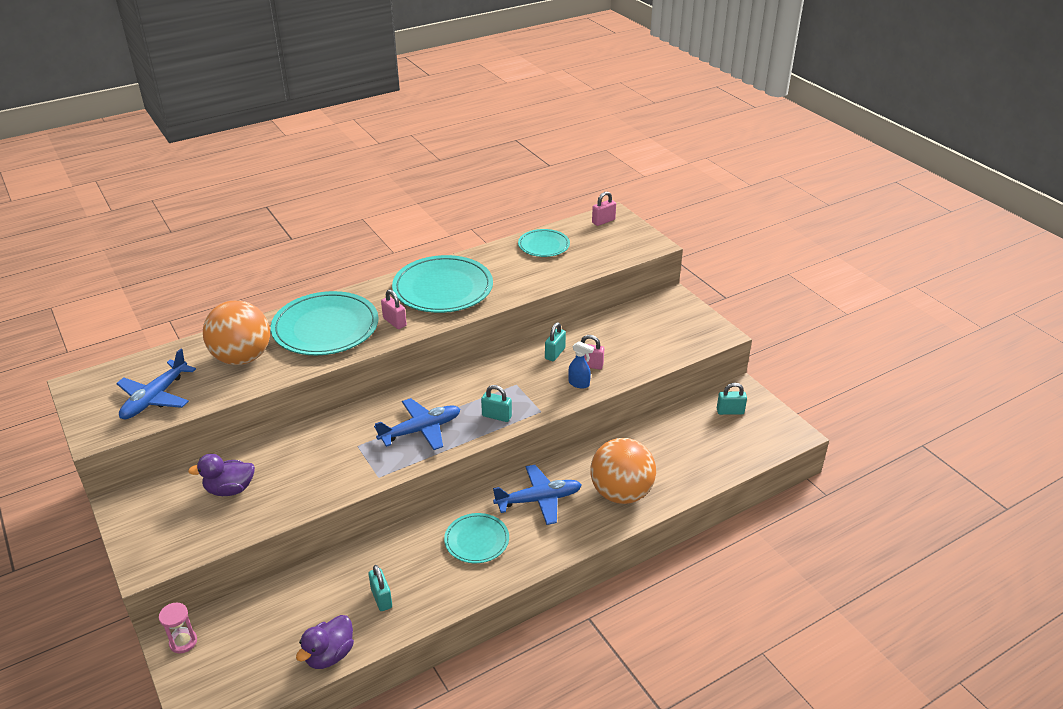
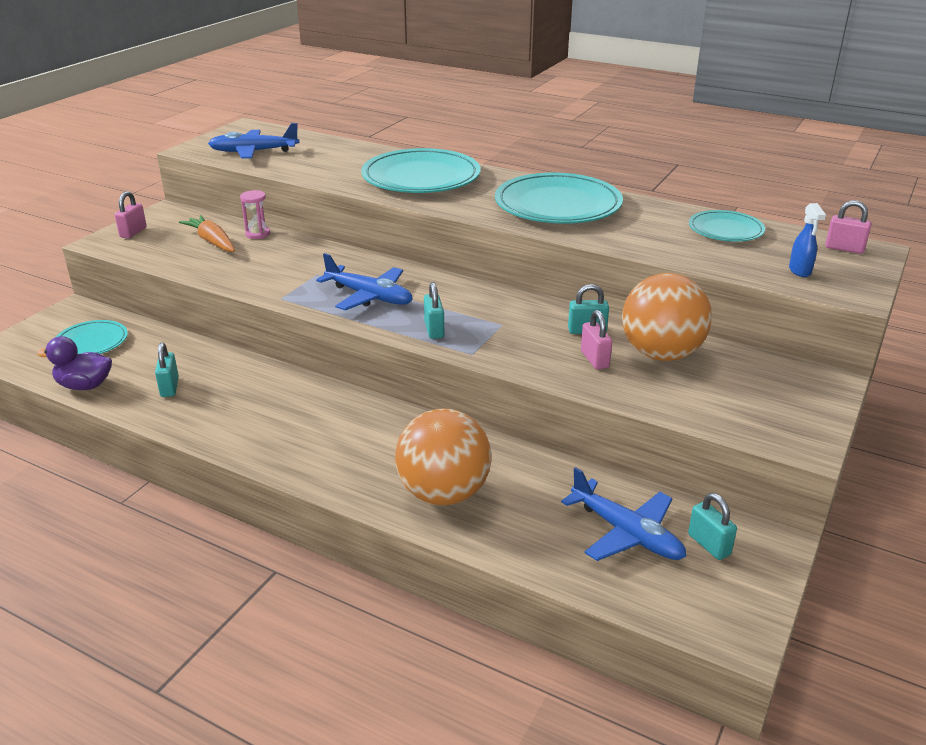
camera: 60 degrees right, 5 degrees down
(183, 642) = (71, 314): pink hourglass -> pink hourglass (258, 234)
(230, 489) = (212, 241): purple duck -> orange carrot
(242, 358) = (338, 162): orange ball -> orange ball (661, 354)
(381, 598) = (169, 387): turquoise padlock -> turquoise padlock turned 45 degrees counterclockwise
(394, 322) = (469, 201): pink padlock -> pink padlock (133, 232)
(476, 540) = (285, 415): turquoise plate -> turquoise plate (91, 342)
(538, 500) = (379, 434): blue plane -> blue plane (626, 533)
(579, 384) = (550, 363): blue spray bottle -> blue spray bottle (800, 271)

